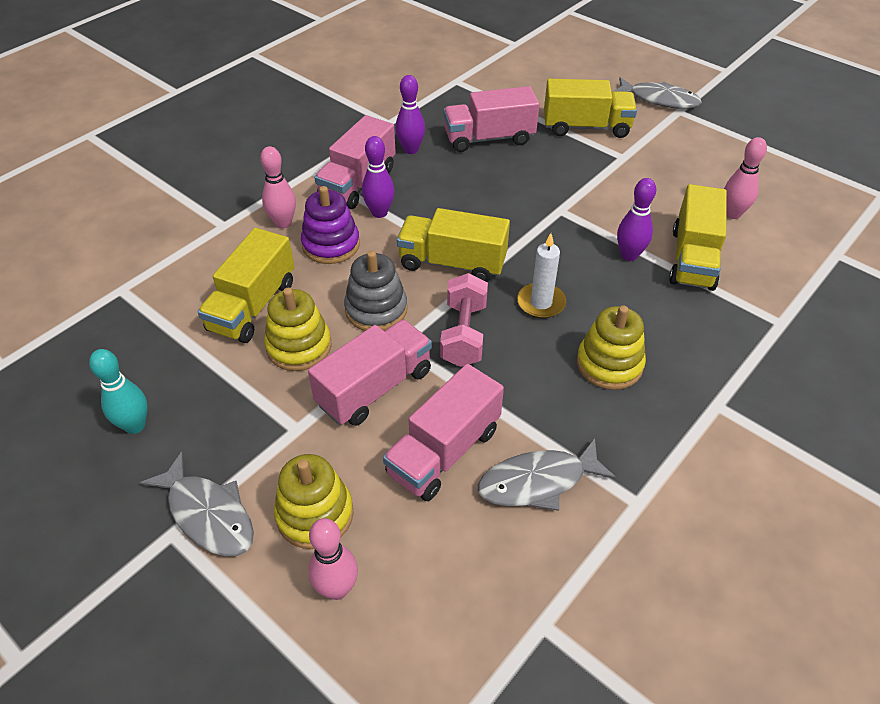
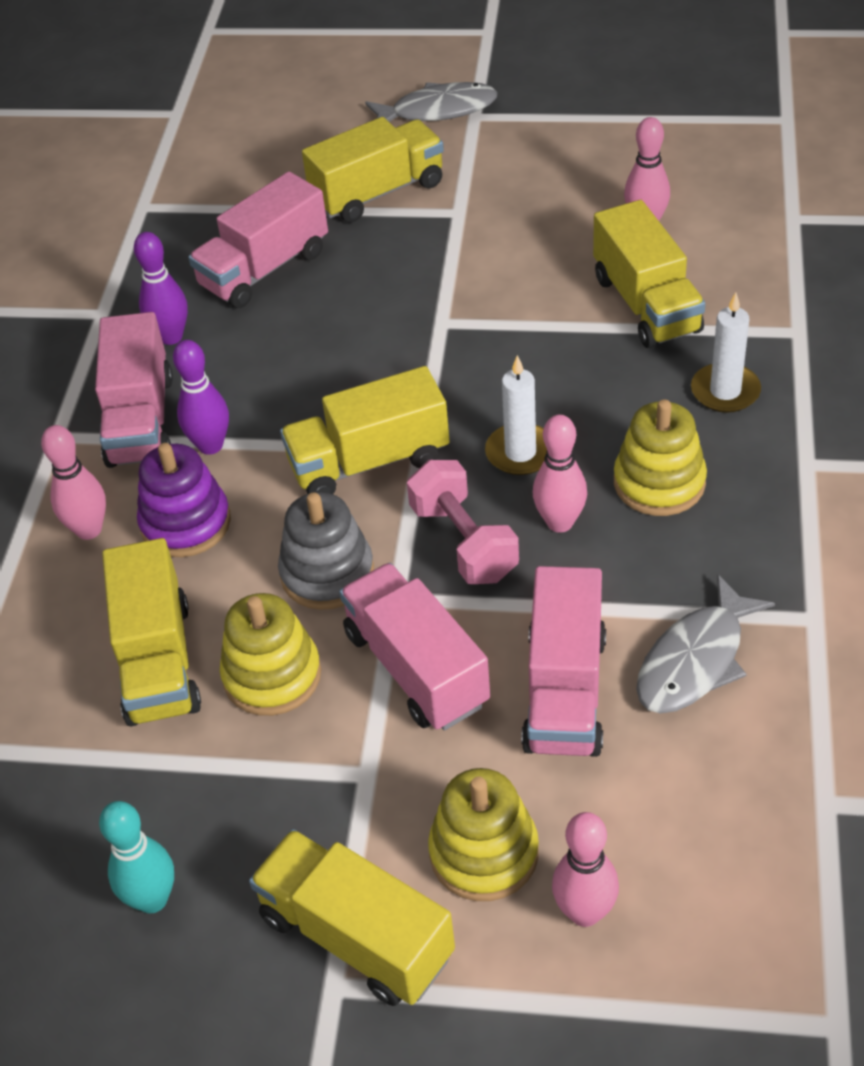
camera: 30 degrees left, 0 degrees up
(208, 514) = (356, 936): grey fish -> yellow truck
(375, 388) = (416, 668): pink truck -> pink truck turned 45 degrees counterclockwise
(528, 354) = (560, 522): none -> pink bowling pin
(629, 255) = (572, 338): purple bowling pin -> none
(699, 333) = (725, 391): none -> white candle

